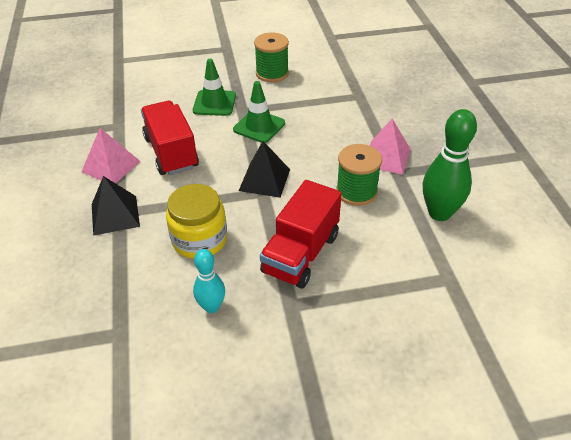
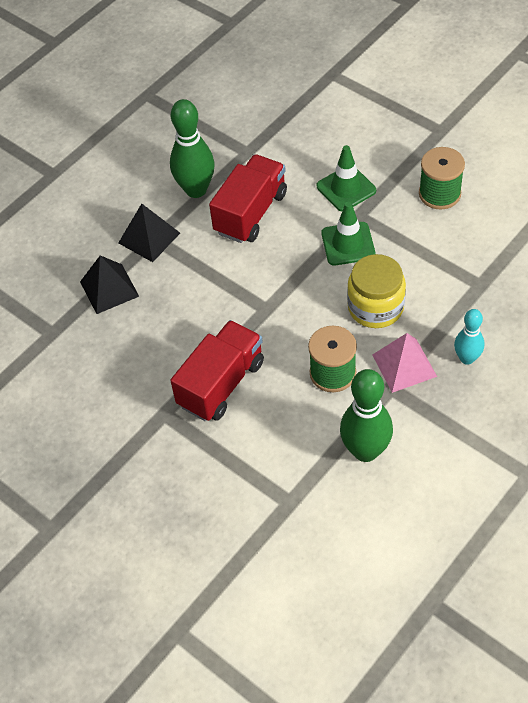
camera: 55 degrees right, 10 degrees up
(111, 166) = (196, 190): pink pyramid -> green bowling pin
(199, 240) = (174, 309): yellow jar -> yellow jar (375, 307)
(212, 307) = (119, 366): turquoise bowling pin -> turquoise bowling pin (467, 358)
(264, 179) = (282, 299): black pyramid -> black pyramid (109, 289)
(301, 254) = (221, 384): red truck -> red truck turned 135 degrees clockwise

